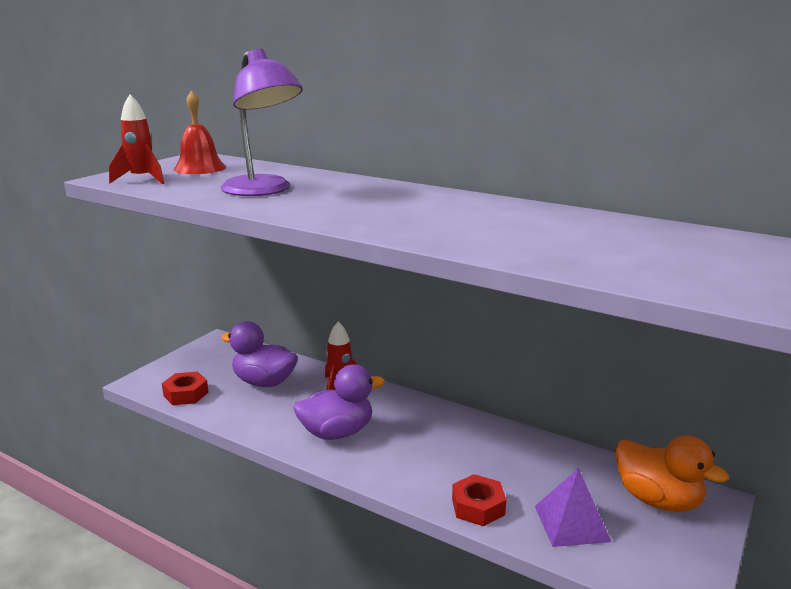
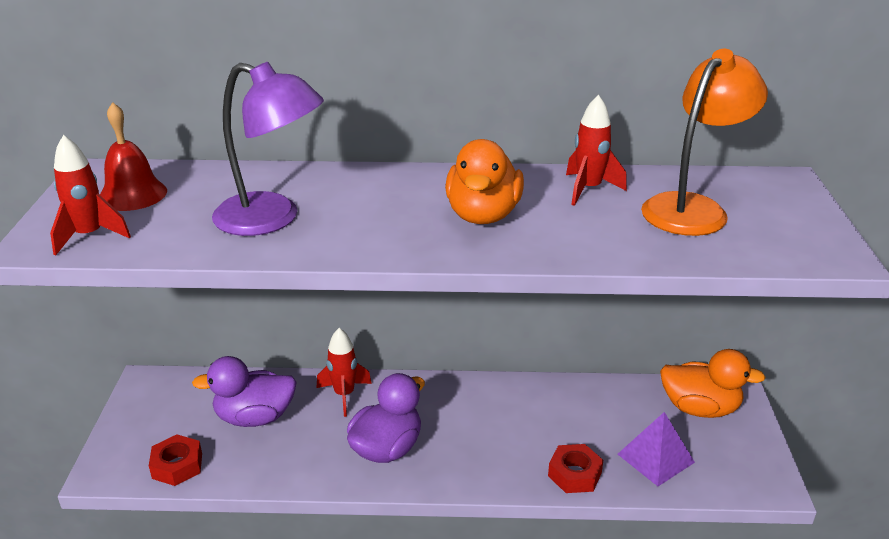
camera: 30 degrees left, 10 degrees up
(421, 214) = (483, 215): none -> orange duck
(540, 216) = (588, 190): none -> red rocket
(628, 242) = (693, 208): none -> orange lamp

